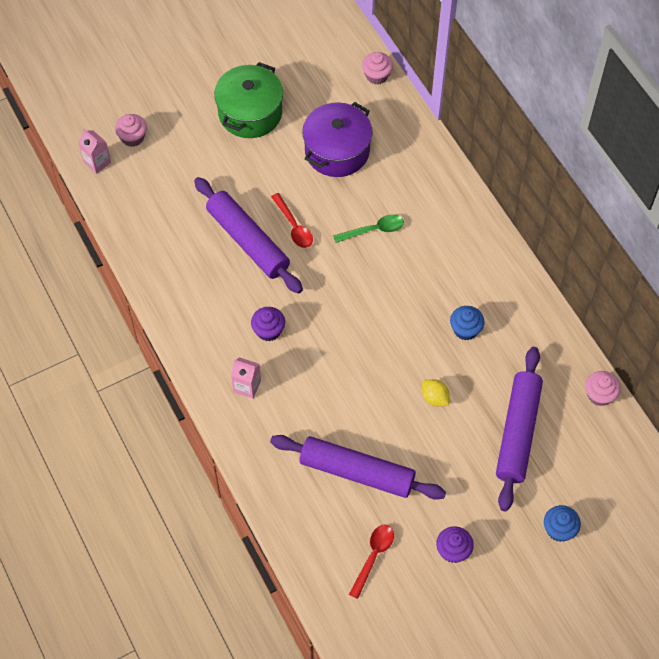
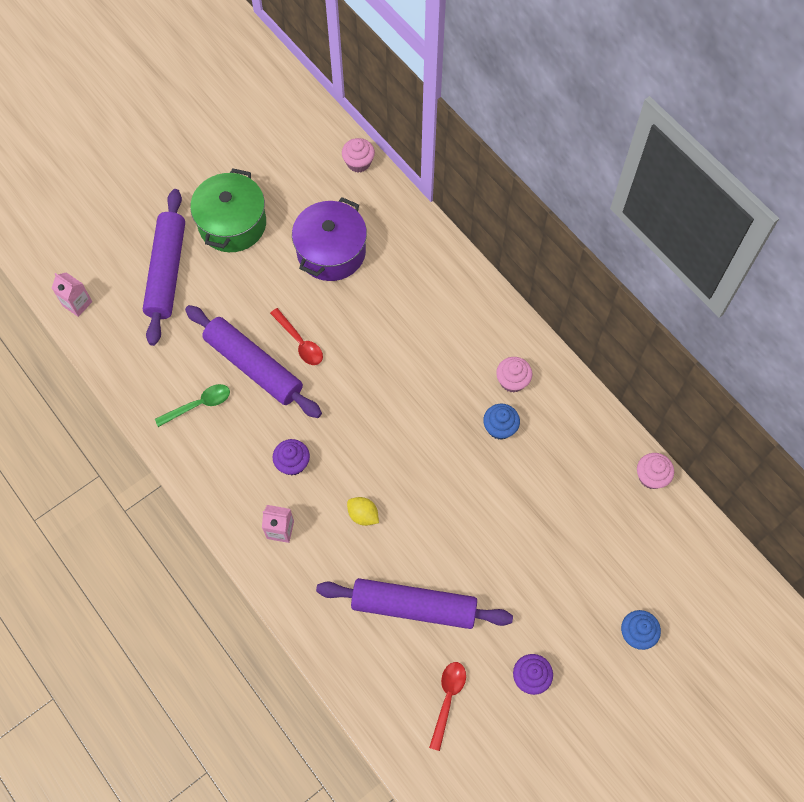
camera: 10 degrees left, 5 degrees up
(132, 137) = (111, 270): pink cupcake -> pink cupcake (512, 381)
(373, 230) = (385, 333): green spoon -> green spoon (199, 405)
(434, 398) = (481, 509): yellow lemon -> yellow lemon (363, 515)
(518, 432) = (574, 533): purple rolling pin -> purple rolling pin (167, 272)

